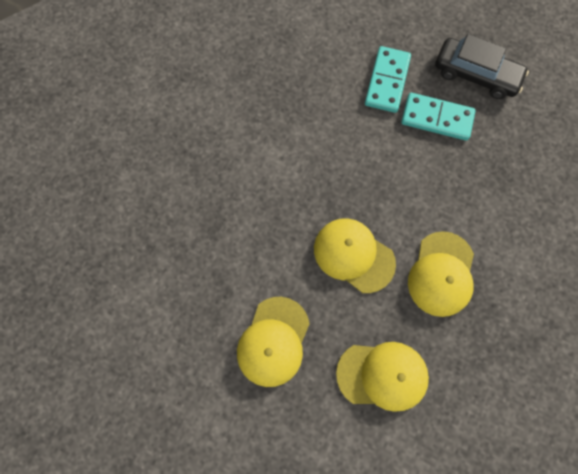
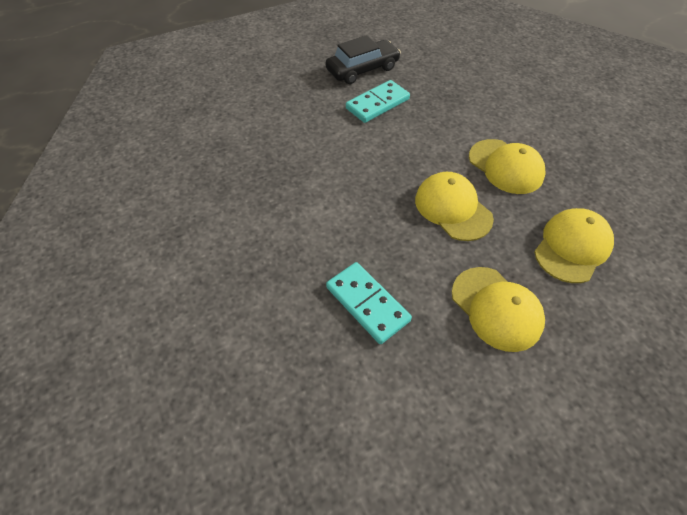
camera: 55 degrees left, 20 degrees down
(353, 255) = (452, 208): yellow cap -> yellow cap turned 75 degrees clockwise
(387, 81) = (322, 112): turquoise domino -> turquoise domino (367, 304)

